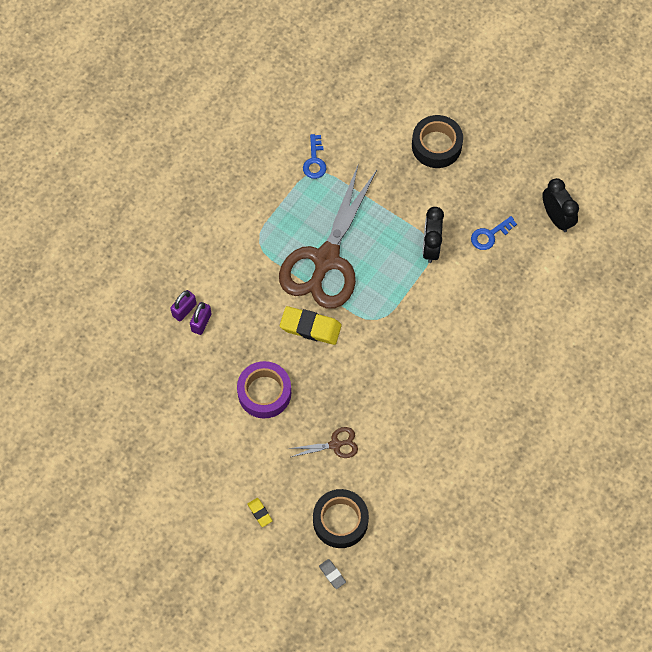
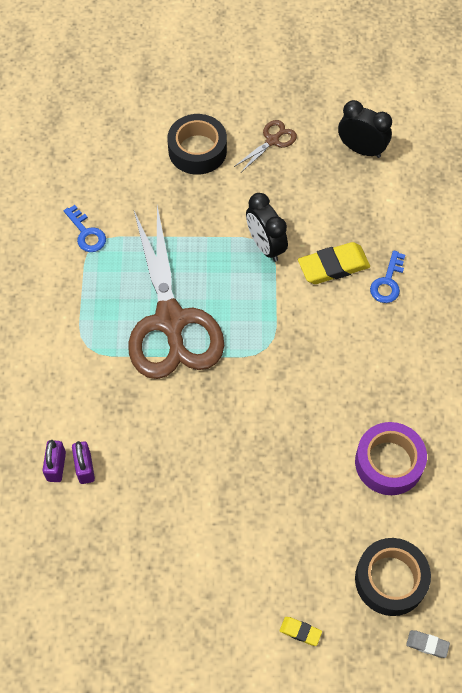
camera: 35 degrees left, 5 degrees down
(264, 393) = (208, 497): purple tape -> purple tape (389, 462)
(310, 327) = (205, 398): yellow eraser -> yellow eraser (333, 266)
(335, 444) = (323, 502): brown scissors -> brown scissors (272, 141)
(489, 235) = (313, 201): blue key -> blue key (387, 282)

